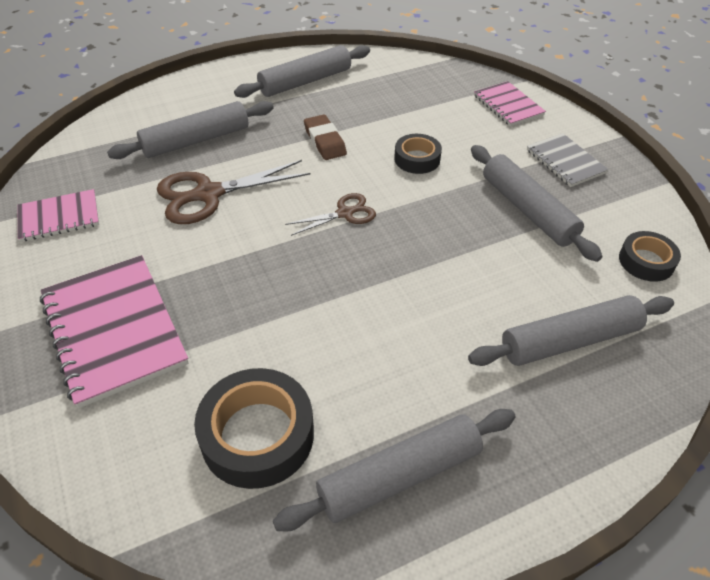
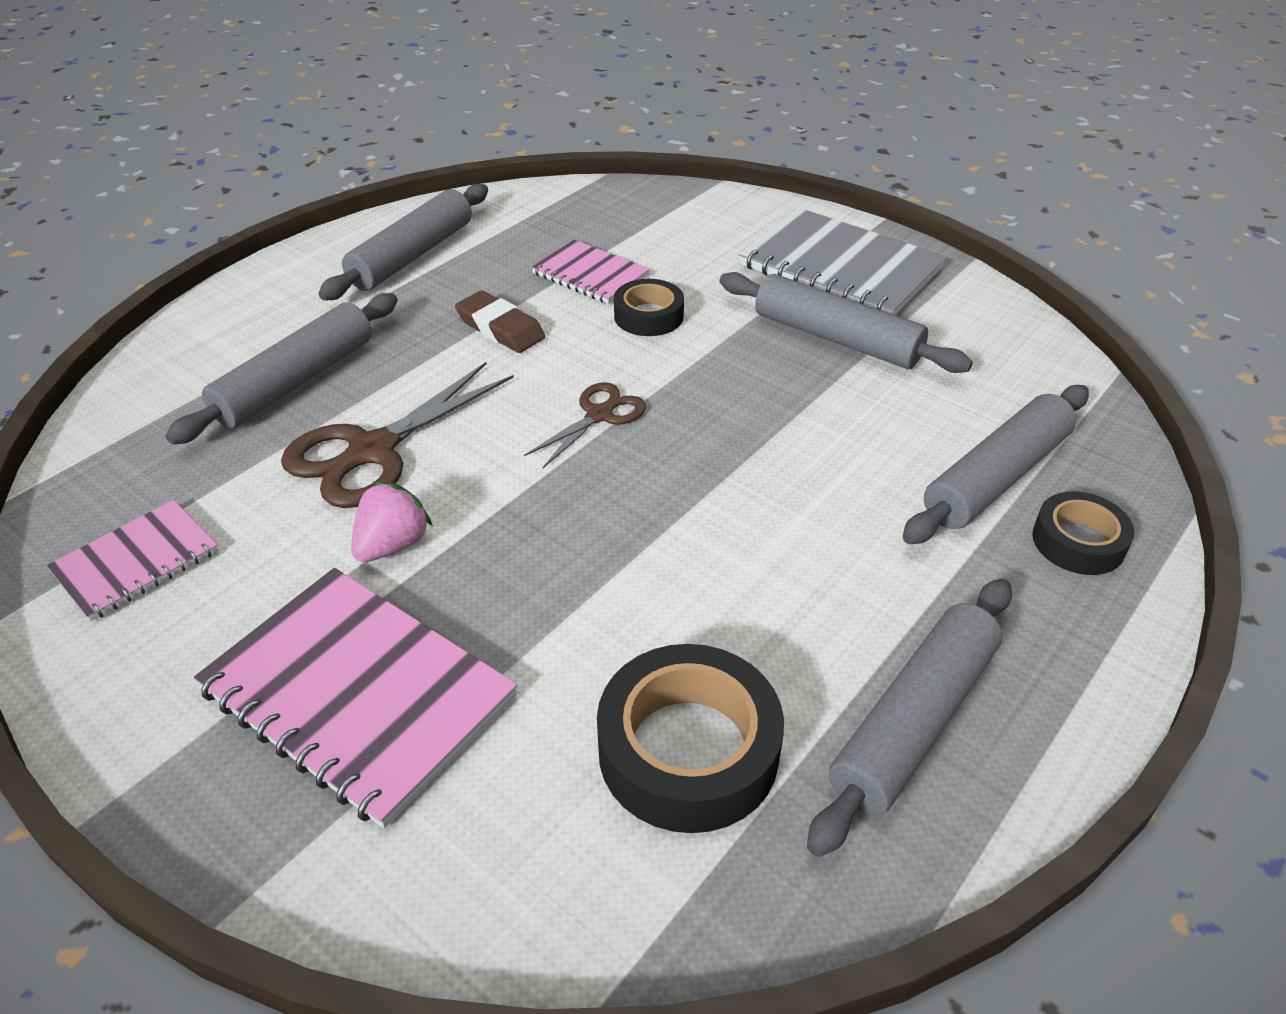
camera: 25 degrees left, 5 degrees down
(184, 252) = (392, 545): none -> pink strawberry
(508, 105) = (720, 217): pink notebook -> pink notebook (590, 275)
(565, 162) = (840, 267): grey notebook -> grey notebook, size x1.76
(646, 261) = (1015, 356): black tape -> black tape (1078, 542)

